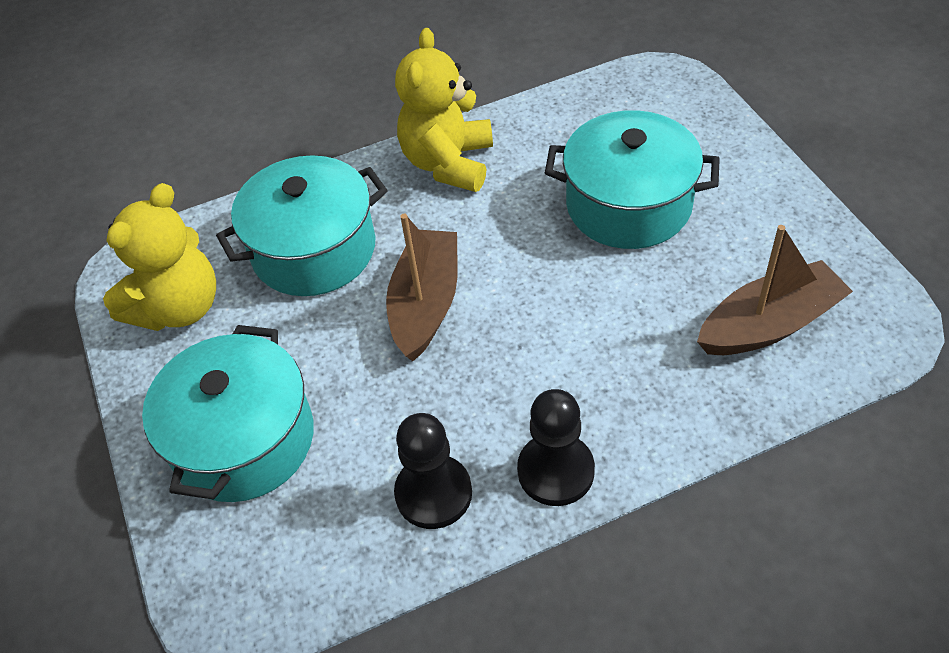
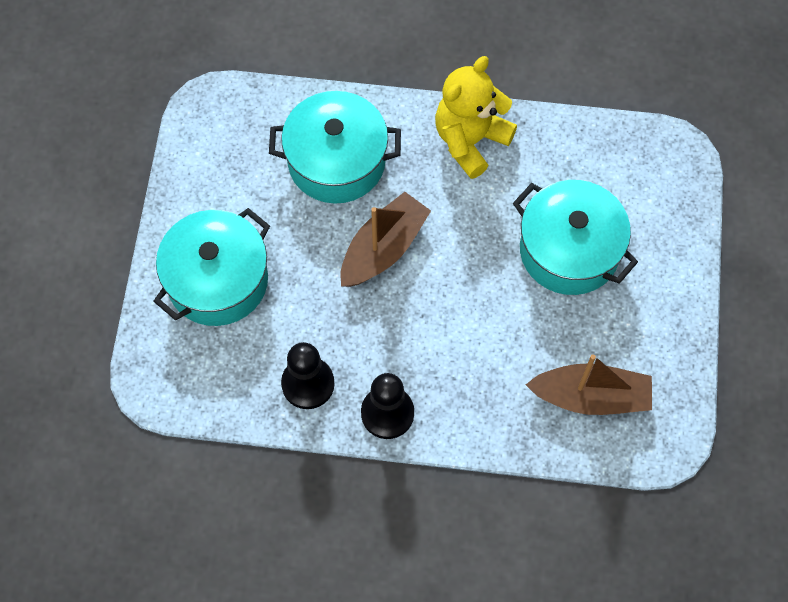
camera: 25 degrees right, 15 degrees up
(178, 307) = (226, 157): yellow teddy bear -> none

